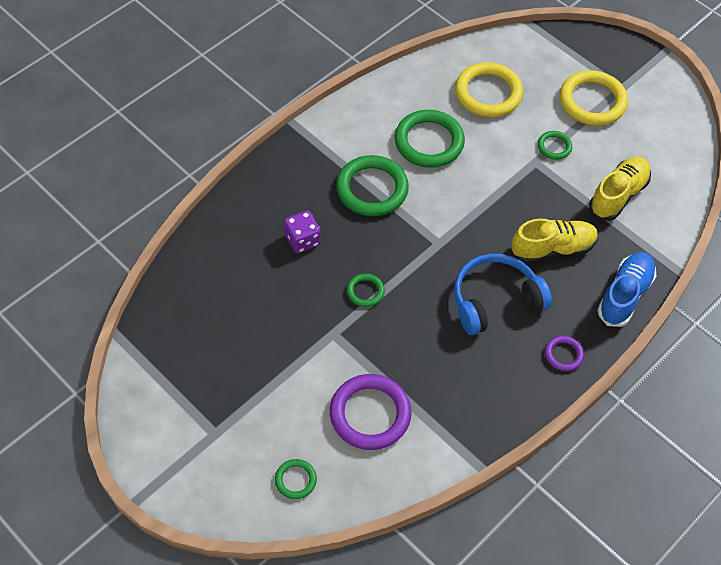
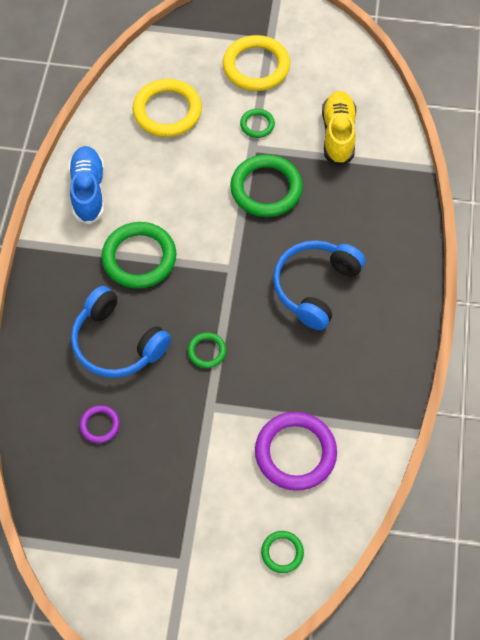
camera: 35 degrees left, 5 degrees up
(302, 240) = (117, 342): purple dice -> blue headphones
(429, 142) = (153, 185): green ring -> green ring (266, 189)
(552, 249) = (324, 213): yellow shoe -> none
(563, 354) = (401, 296): purple ring -> purple ring (100, 425)
(624, 295) = (407, 215): blue shoe -> blue shoe (88, 191)

